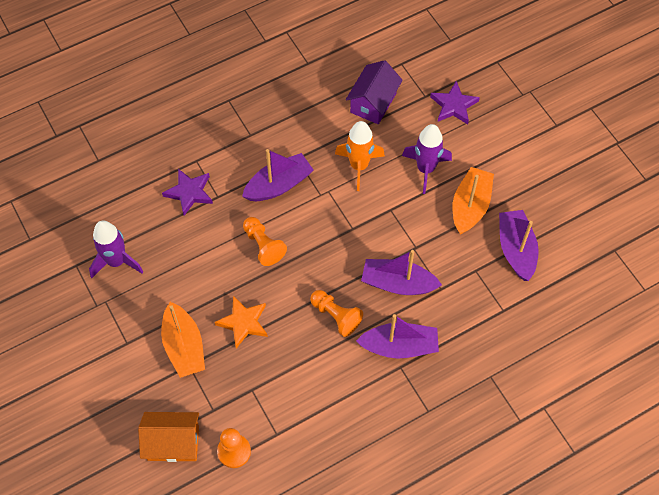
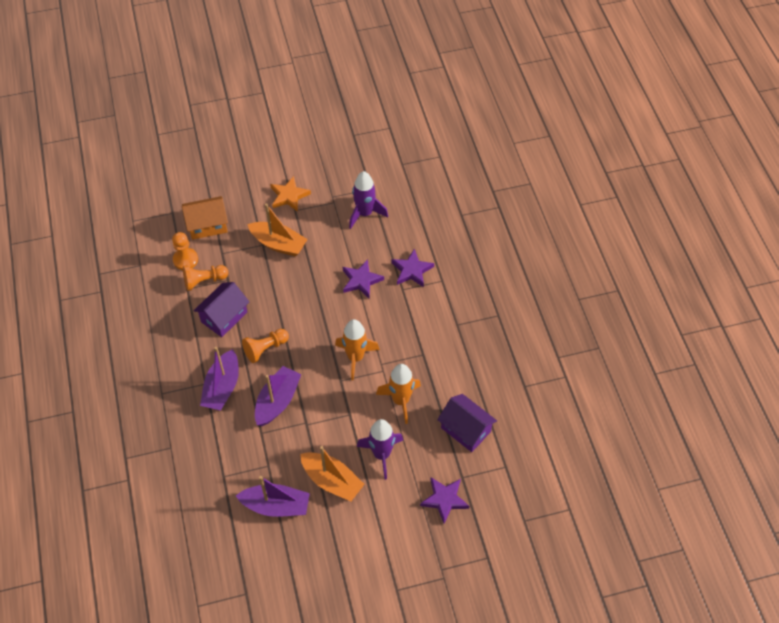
camera: 105 degrees right, 5 degrees down
(173, 443) = (207, 225): orange house -> orange house turned 60 degrees clockwise
(184, 346) = (278, 244): orange boat -> orange boat turned 150 degrees counterclockwise
(216, 241) = (361, 280): none -> purple star
(243, 323) = (283, 285): orange star -> orange star (289, 196)
(263, 245) = (346, 312): orange pawn -> orange pawn (204, 281)
(278, 185) = (400, 335): purple boat -> none
(306, 375) = (224, 317): none -> purple house
(320, 221) = (355, 357): none -> orange rocket

